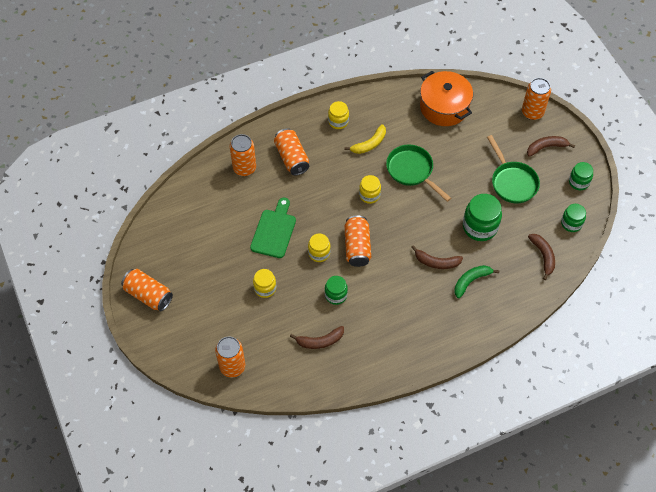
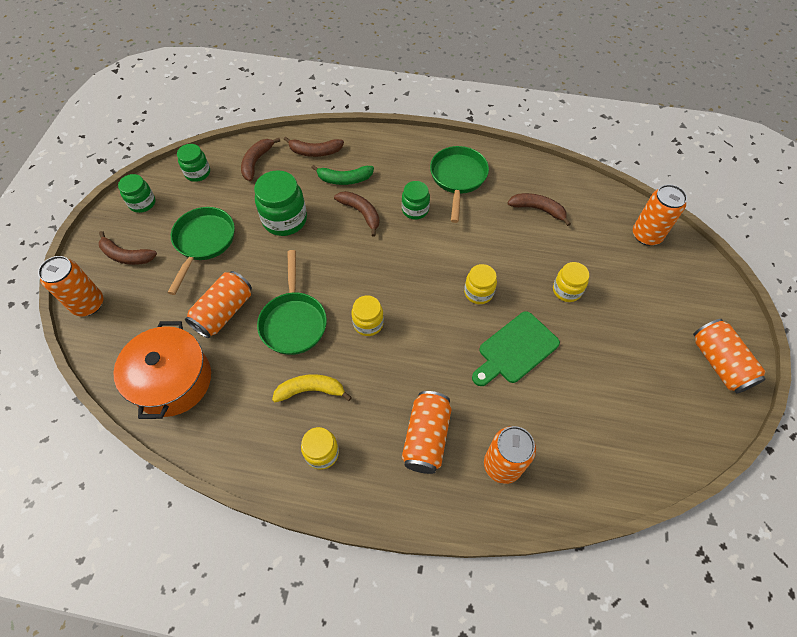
camera: 145 degrees left, 0 degrees up
(336, 295) = (491, 240): green jar -> green jar (415, 210)
(357, 247) = (430, 274): orange can -> orange can (224, 312)
(394, 333) = (458, 178): none -> green pan
(513, 290) = (315, 152): none -> brown banana

